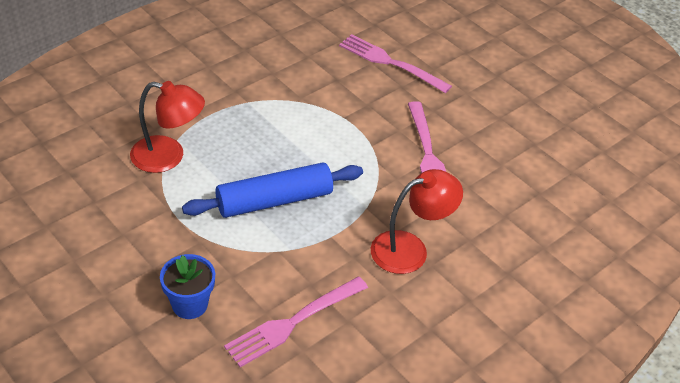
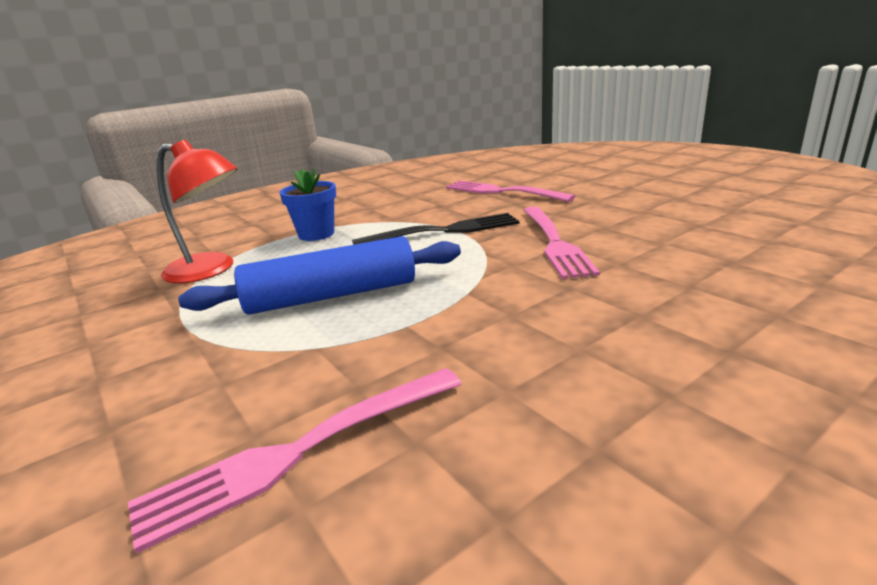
camera: 10 degrees right, 20 degrees down
(189, 304) = (116, 430): blue flower pot -> blue flower pot (316, 234)
(343, 125) = (443, 231): none -> black fork
(410, 249) = (539, 331): red lamp -> none

